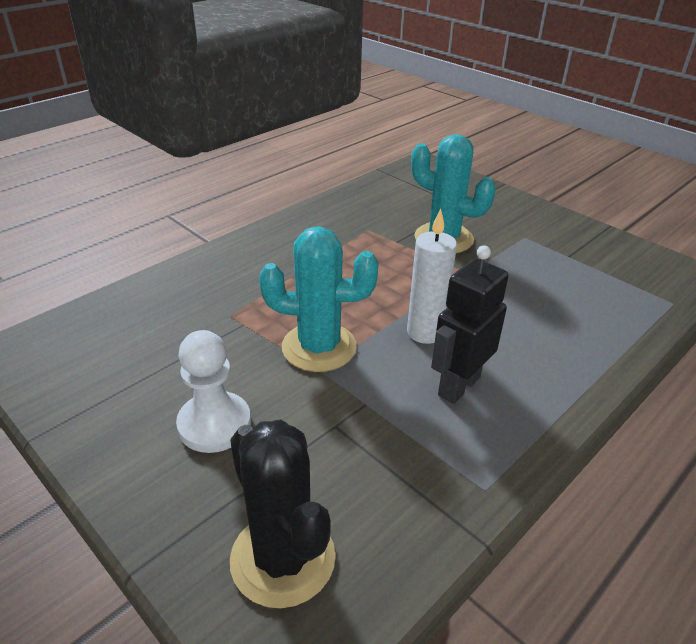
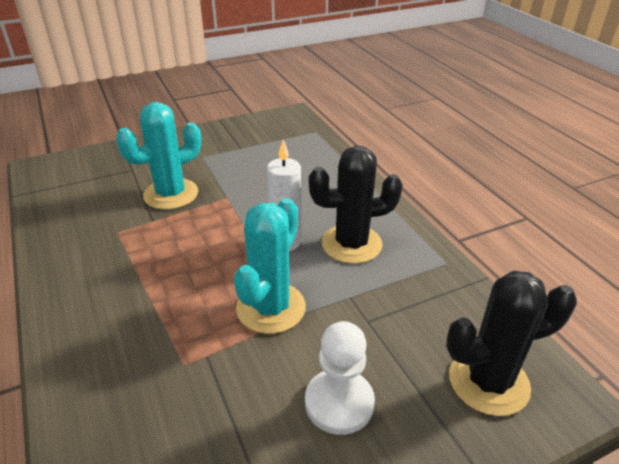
camera: 70 degrees left, 0 degrees up
(458, 386) = (351, 244): black robot -> black cactus

